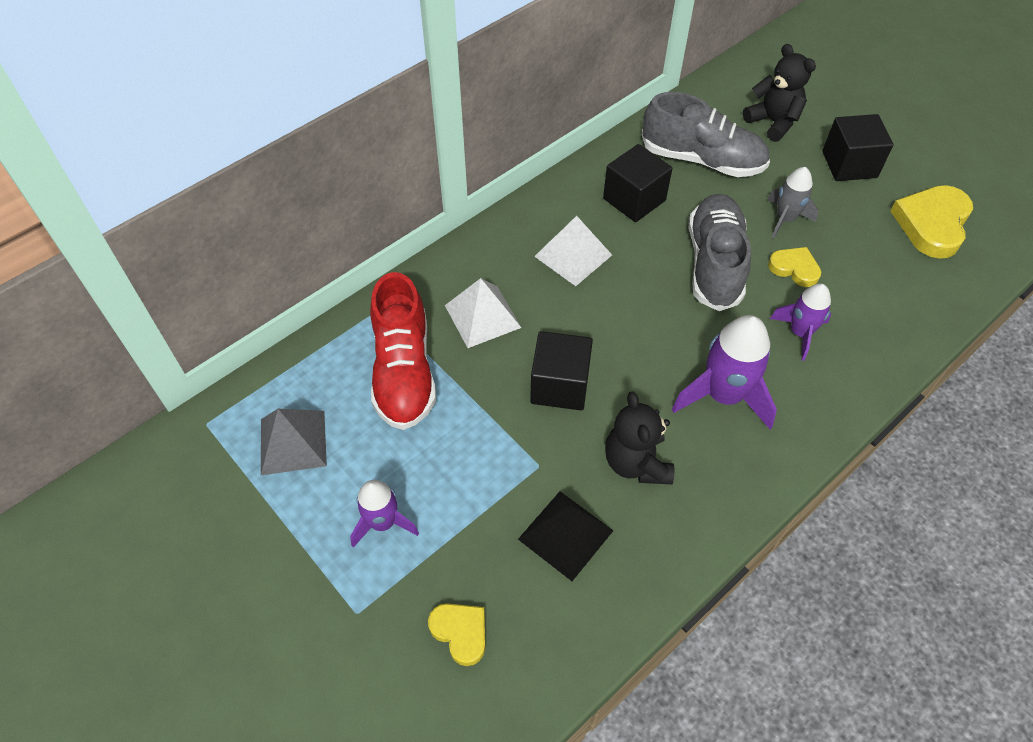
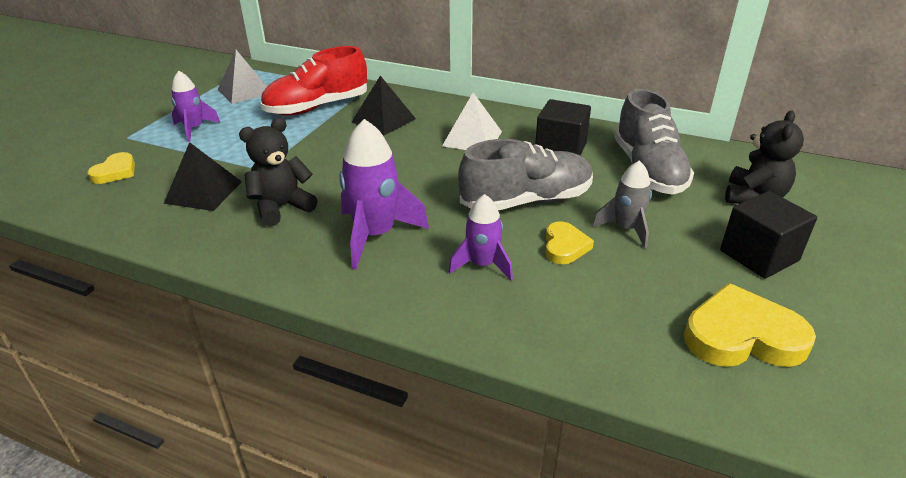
camera: 65 degrees right, 20 degrees down
(482, 316) = (383, 120): white pyramid -> black pyramid
(560, 385) = (339, 161): black cube -> none

